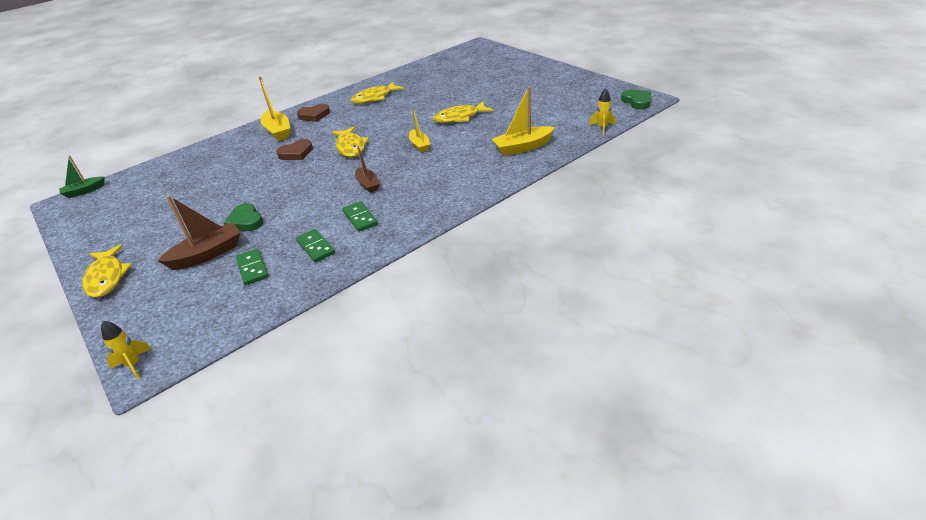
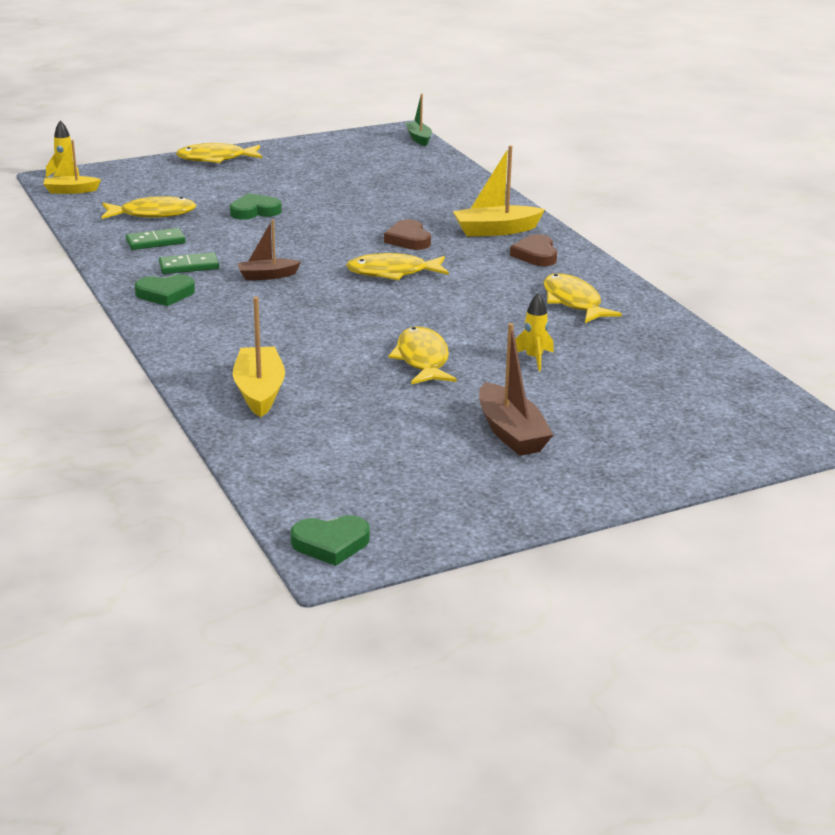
camera: 100 degrees right, 10 degrees down
(207, 254) = (206, 195): brown boat -> brown boat (511, 433)
(252, 268) = (153, 214): green domino -> yellow fish
(411, 213) = (165, 294): none -> green heart
(419, 145) = (350, 318): yellow boat -> yellow boat (71, 191)
(602, 128) = (256, 475): yellow rocket -> yellow rocket (534, 359)

